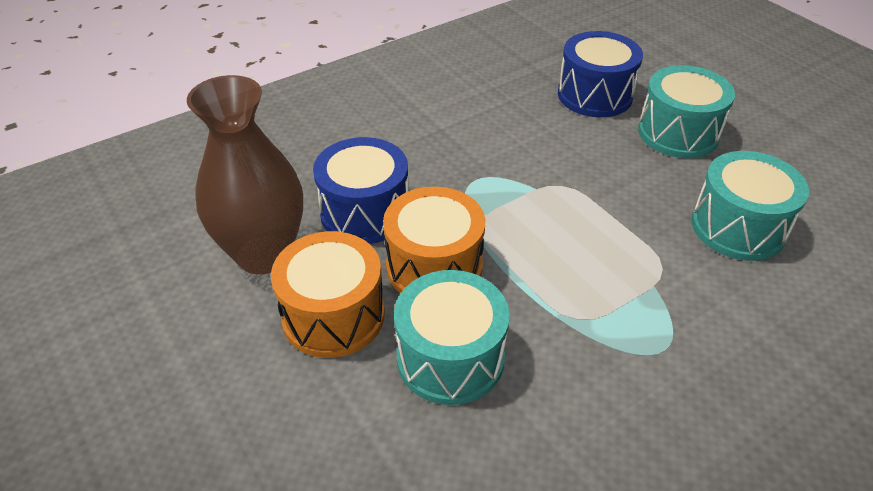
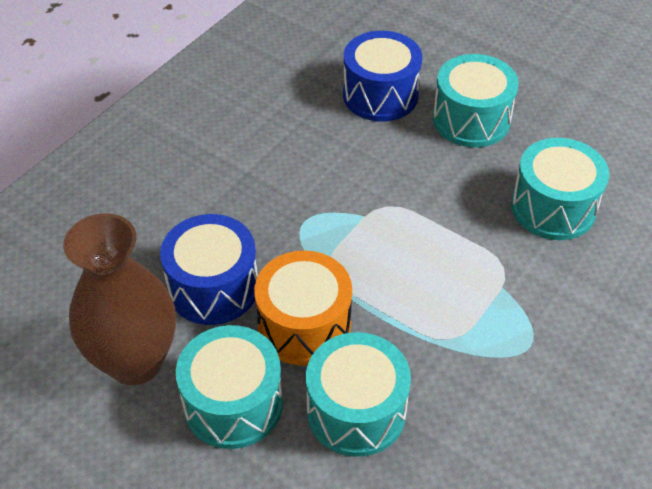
camera: 20 degrees left, 5 degrees up
(333, 315) = (233, 403): orange drum -> turquoise drum

